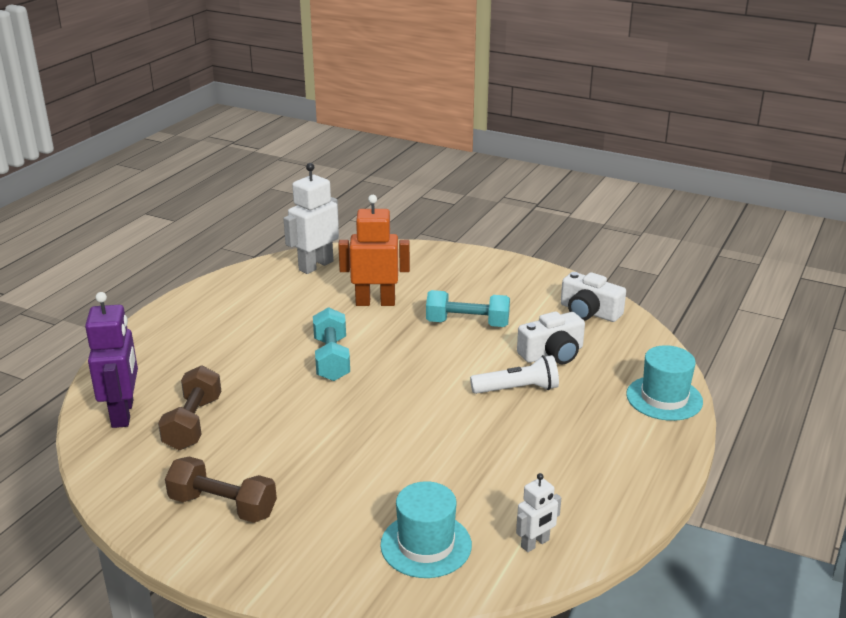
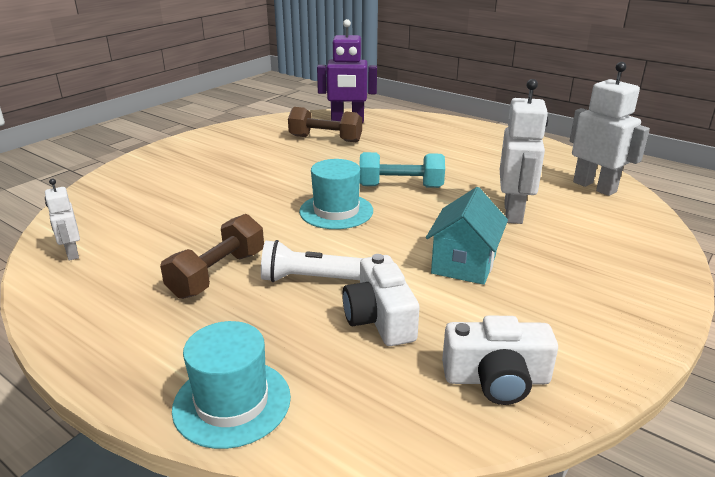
camera: 100 degrees right, 0 degrees up
(223, 506) = (225, 147): brown dumbbell -> brown dumbbell (218, 274)
(375, 302) = (513, 213): orange robot -> white robot
(426, 545) = (121, 207): turquoise hat -> turquoise hat (336, 211)
(467, 323) = (464, 264): turquoise dumbbell -> turquoise house
(517, 389) = (309, 279): white flashlight -> white flashlight turned 90 degrees clockwise
(589, 312) = (496, 379): white camera -> white camera turned 135 degrees counterclockwise

